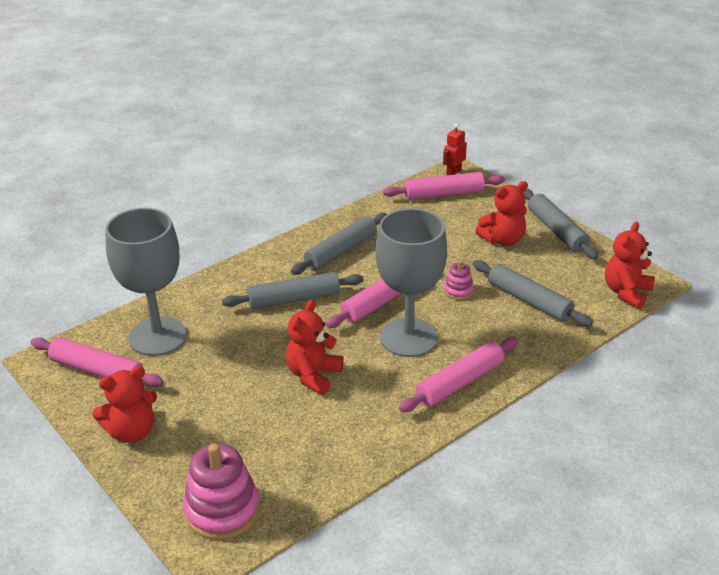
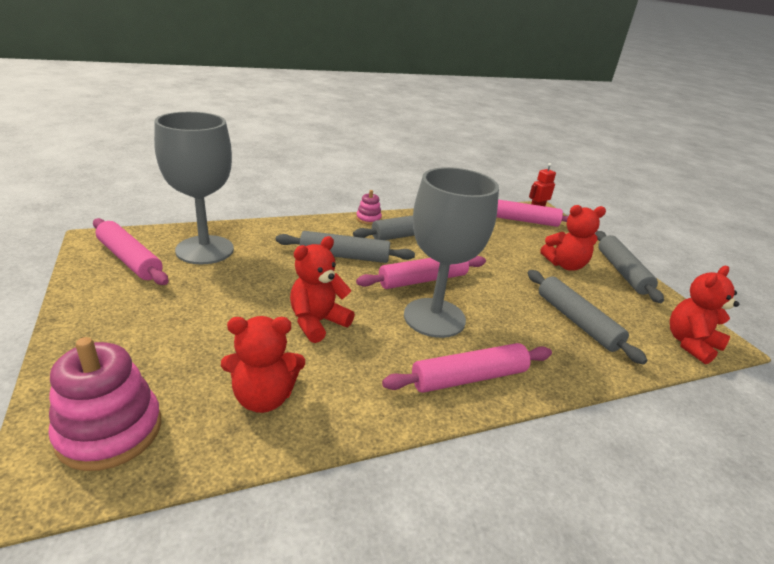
camera: 15 degrees right, 5 degrees down
(132, 431) = (104, 317): red teddy bear -> red teddy bear (264, 397)
(458, 290) = (504, 292): pink stacking toy -> pink stacking toy (368, 219)

